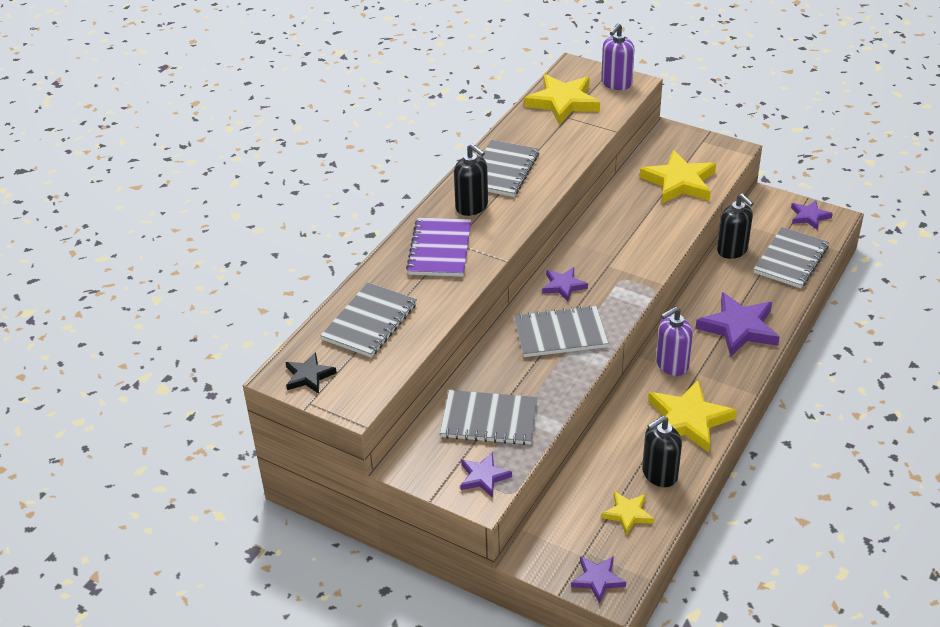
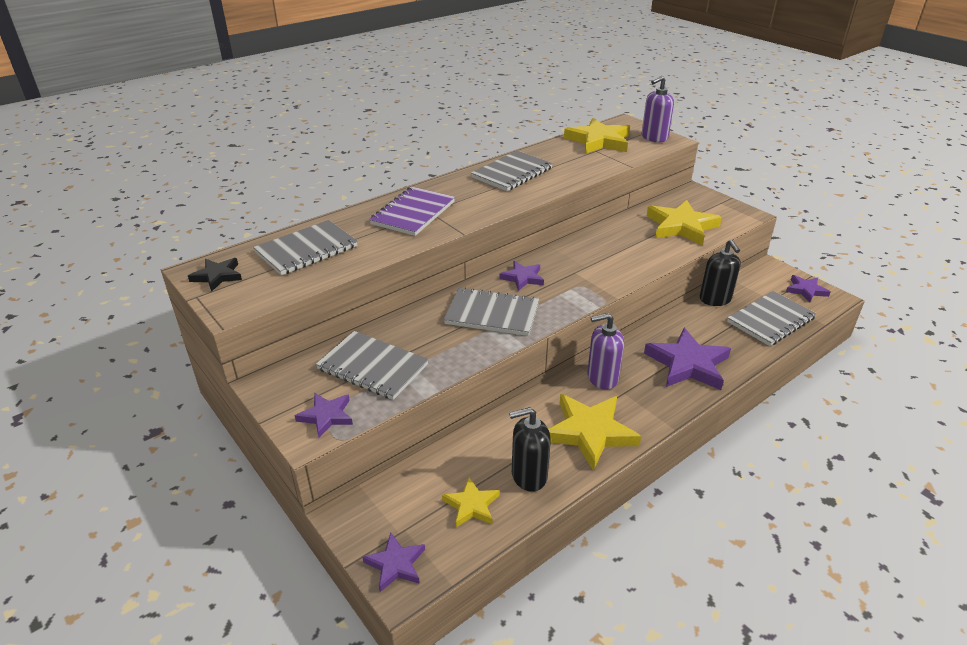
camera: 20 degrees right, 5 degrees down
(472, 207) = (466, 191): black soap dispenser -> none

